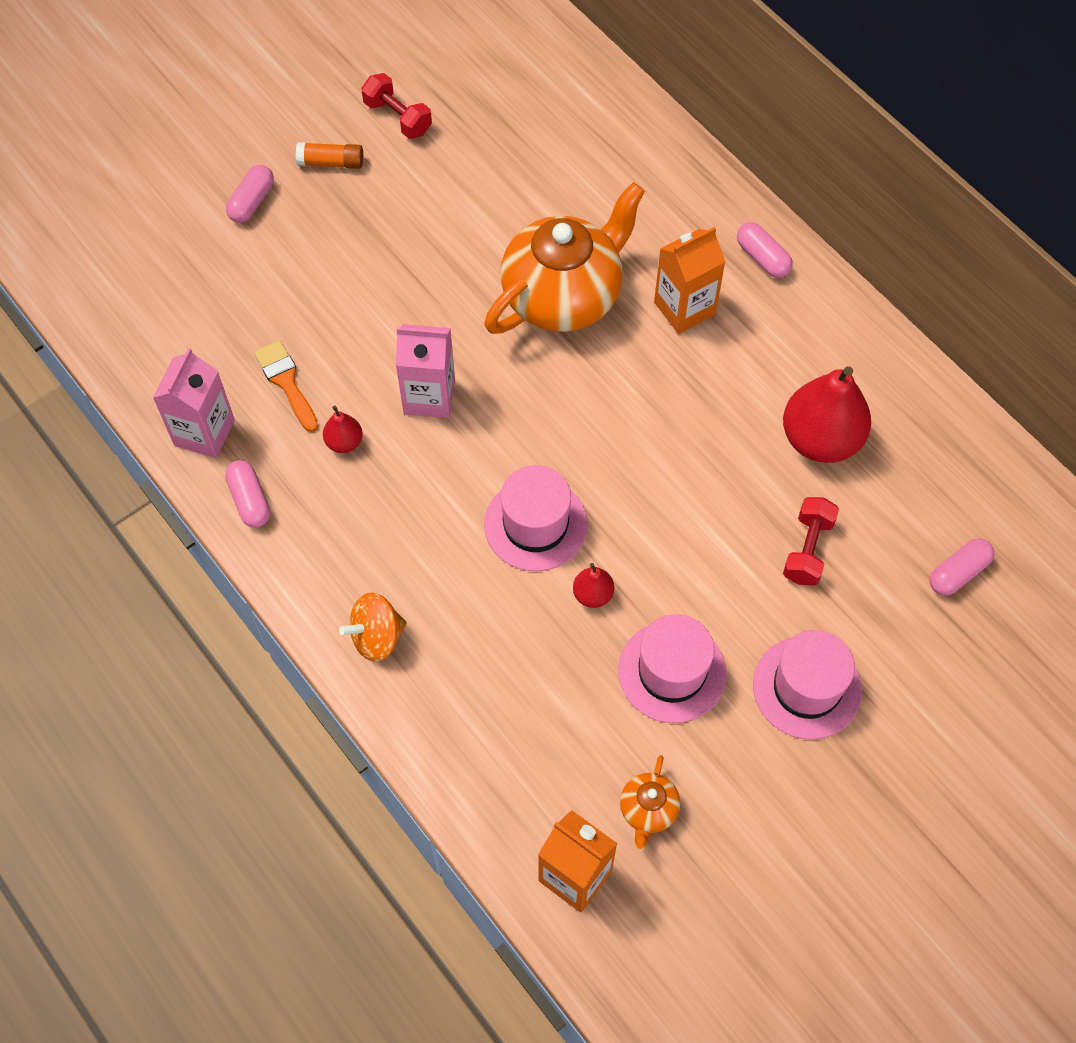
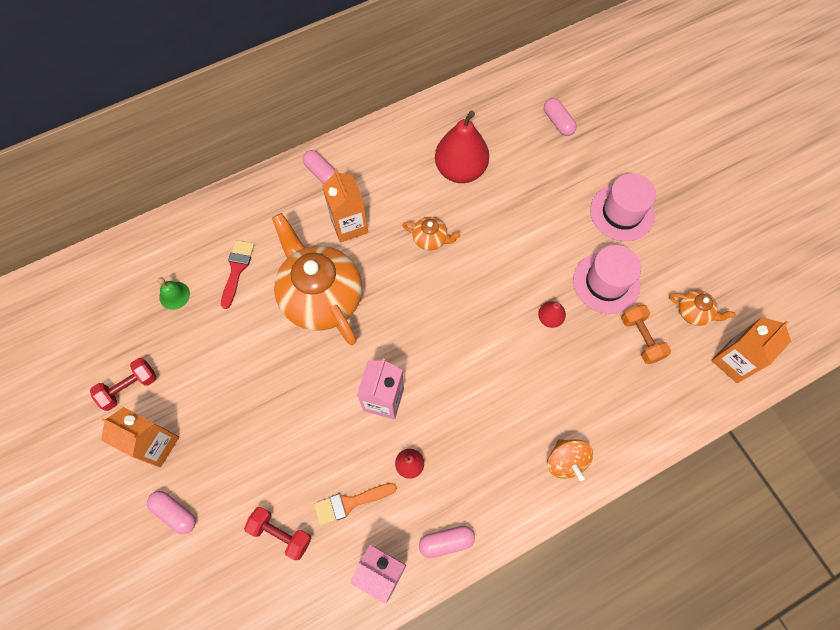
camera: 80 degrees left, 5 degrees up
(331, 162) = (156, 444): orange glue stick -> orange carton
(530, 131) = (174, 295): none -> green bell
(535, 524) = (495, 344): pink hat -> none
(582, 190) = (237, 270): none -> red brush
(586, 730) = (641, 338): none -> orange dumbbell
(687, 416) = (430, 239): none -> orange teapot
(762, 258) = (322, 173): pink capsule -> pink capsule turned 75 degrees clockwise
(807, 549) = (533, 193): red dumbbell -> red dumbbell (281, 534)

